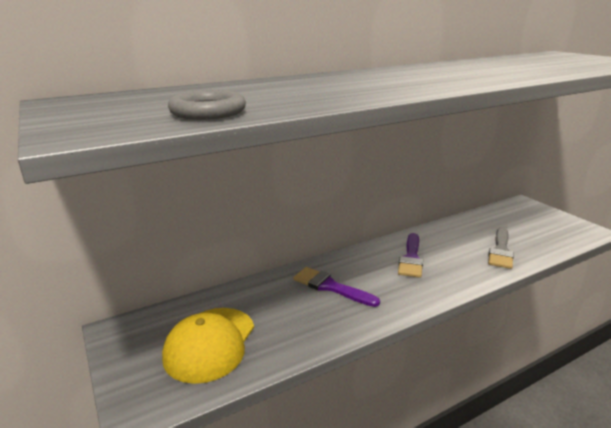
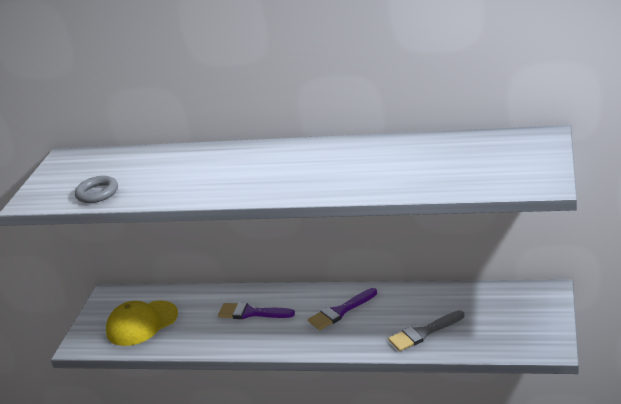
camera: 45 degrees right, 5 degrees up
(330, 287) = (251, 313): purple brush -> purple brush turned 60 degrees counterclockwise

